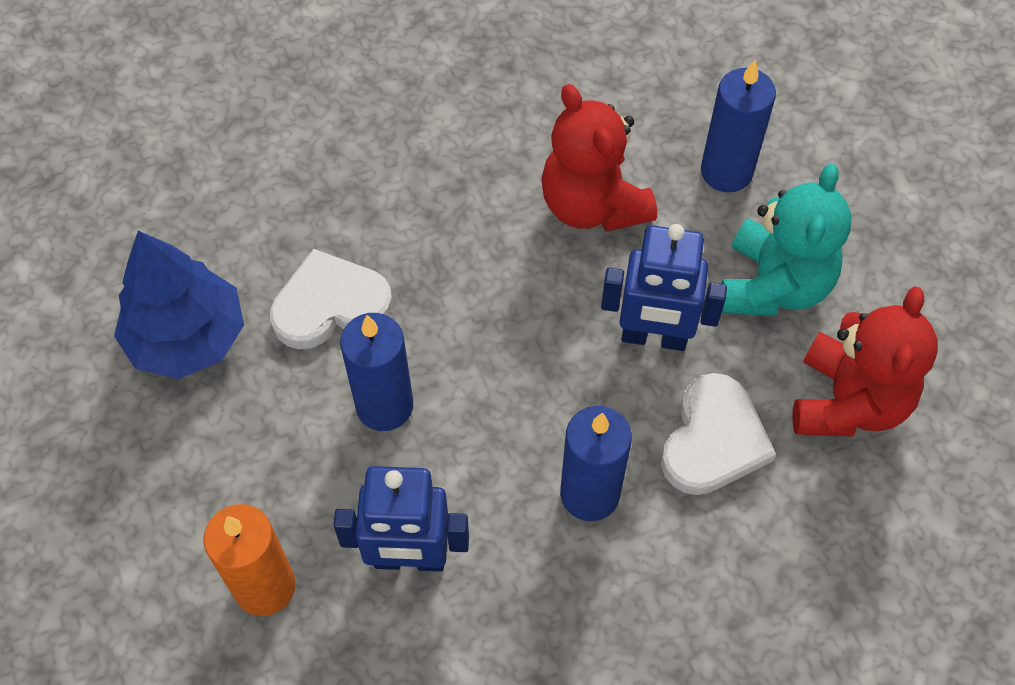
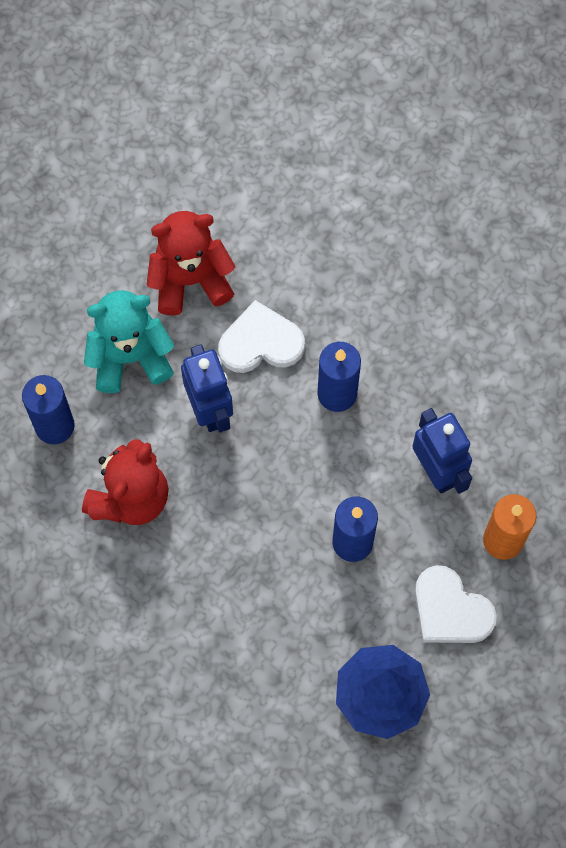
camera: 120 degrees left, 10 degrees up
(330, 305) = (303, 620): white heart -> white heart (450, 610)

